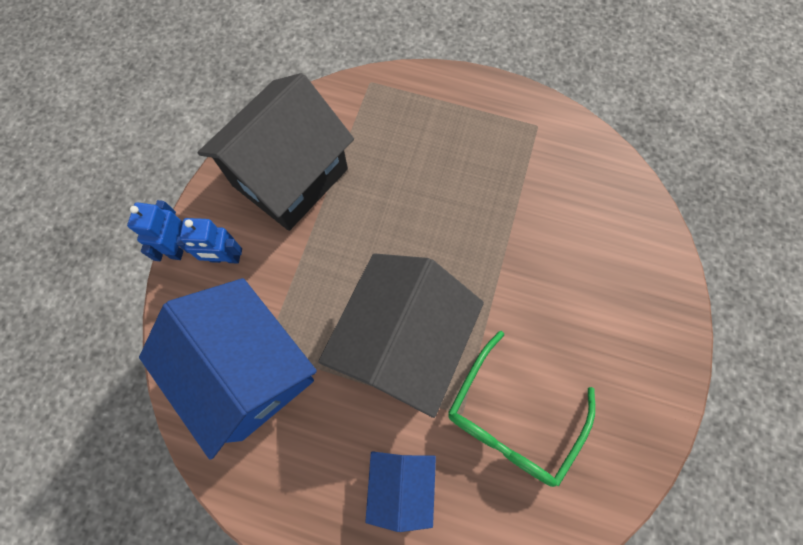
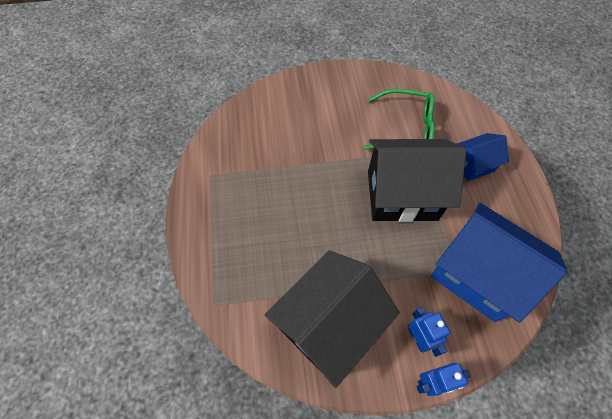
camera: 115 degrees left, 10 degrees down
(249, 371) = (477, 274): blue house -> blue house turned 75 degrees counterclockwise
(290, 177) = (329, 324): black house -> black house turned 60 degrees counterclockwise

